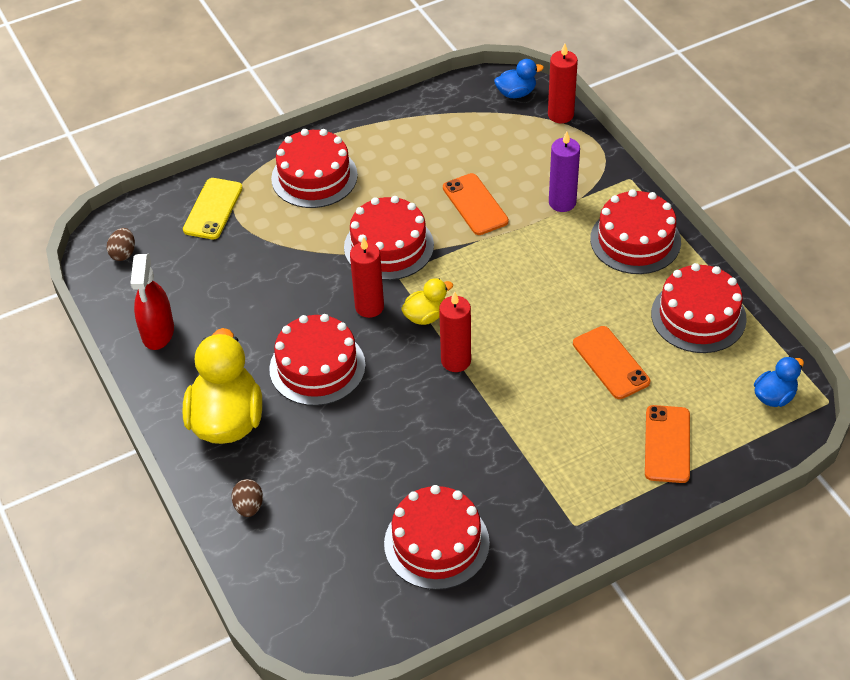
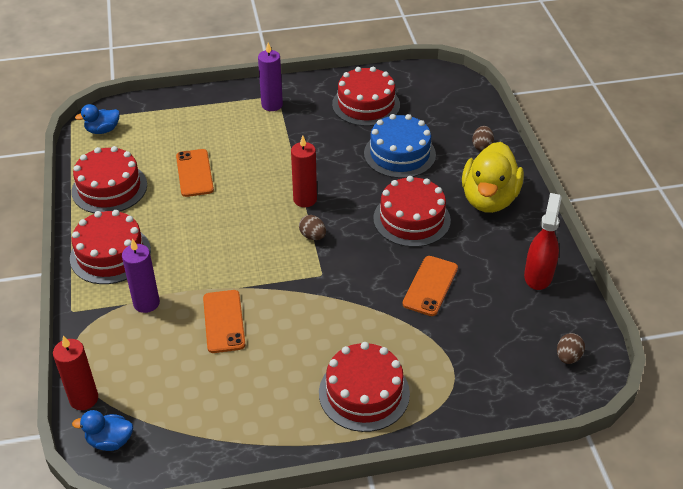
camera: 165 degrees left, 5 degrees down
(213, 209) = (474, 383): yellow phone -> none
(359, 462) = (399, 154): none -> blue cake
(369, 307) = (355, 254): red candle -> none
(389, 246) = (319, 301): red cake -> none
(426, 316) = (312, 236): yellow duck -> brown egg
(573, 504) = (272, 105): none -> purple candle
(667, 444) = (192, 121): orange phone -> orange phone (430, 286)

